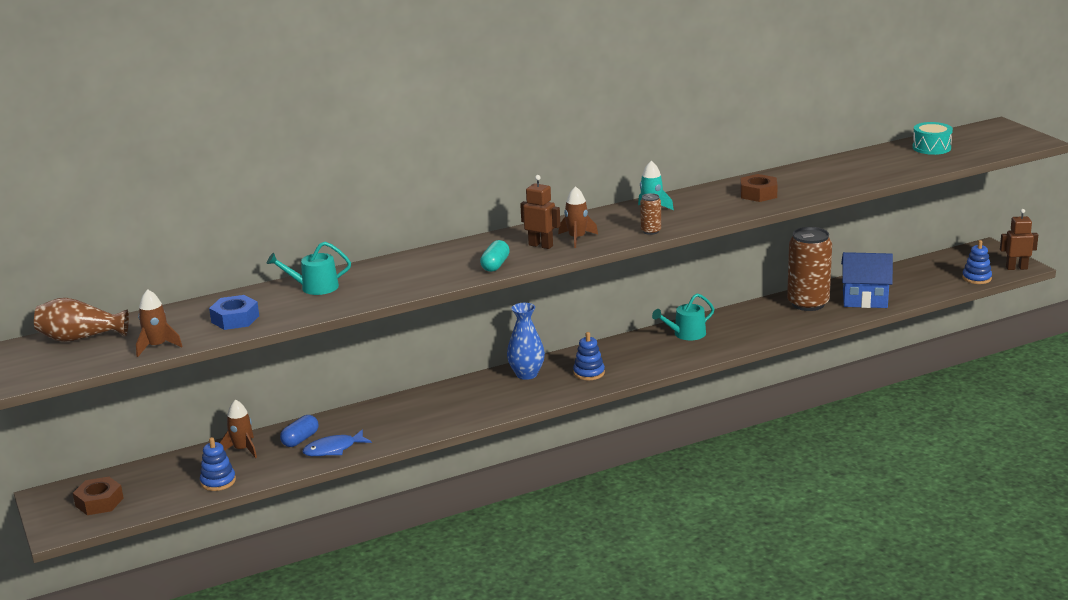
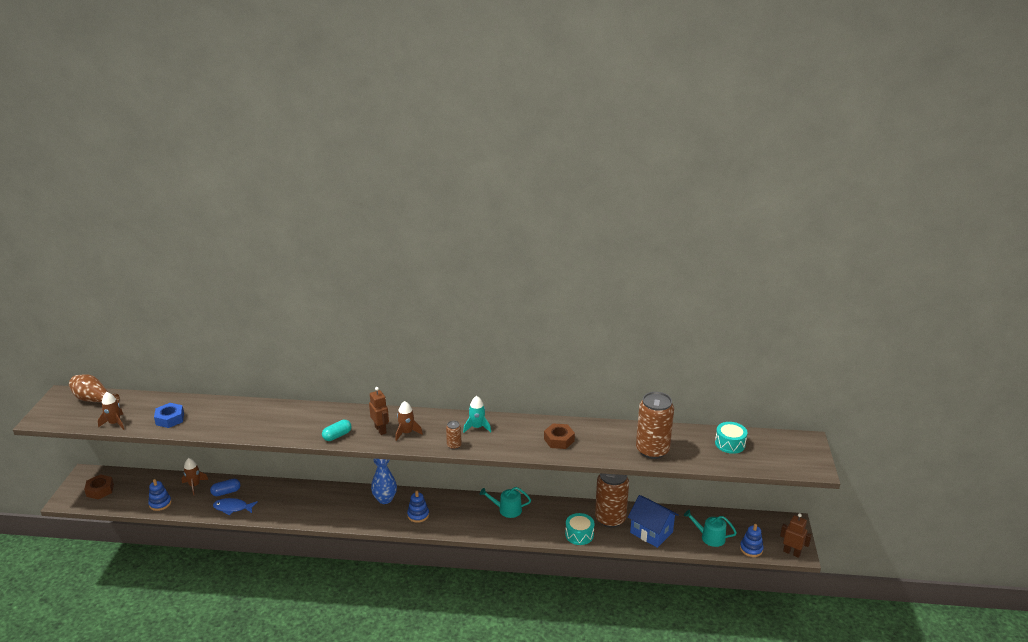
camera: 30 degrees right, 5 degrees up
(314, 287) = (233, 411): turquoise watering can -> turquoise watering can (710, 537)
(794, 326) = (579, 534): none -> turquoise drum
(866, 173) = (652, 450): none -> brown can

